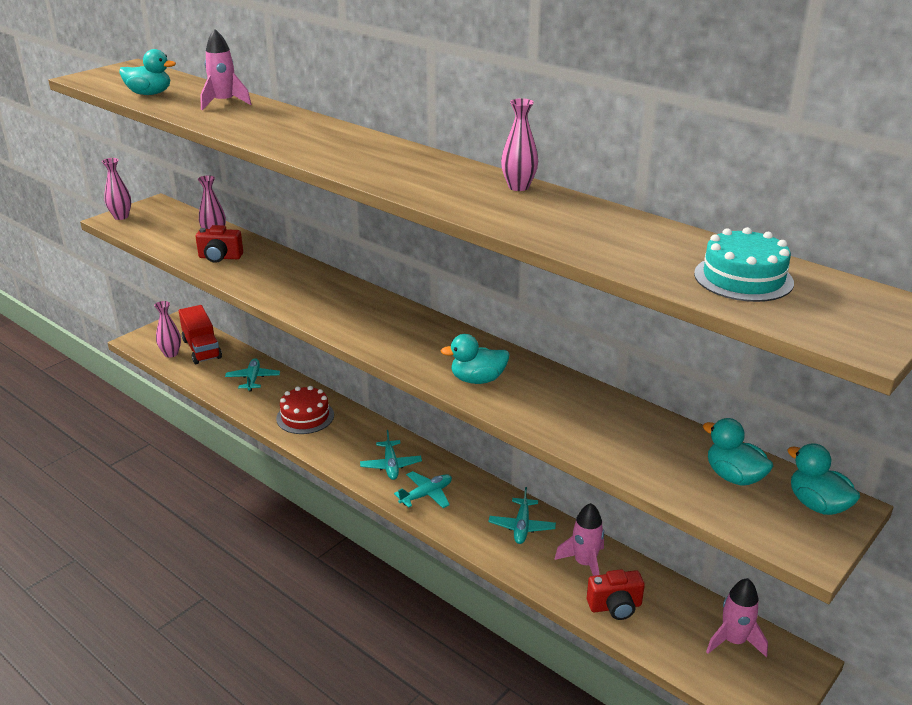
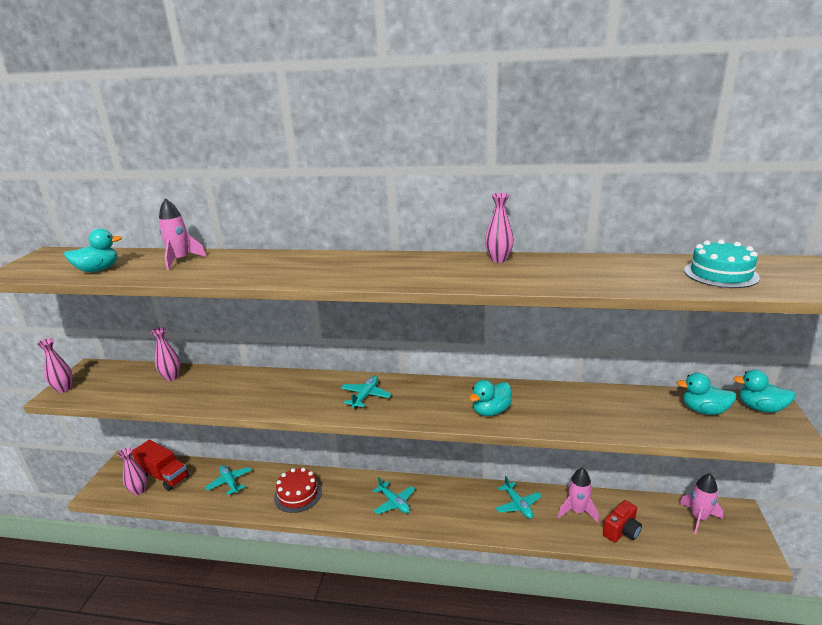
camera: 30 degrees left, 5 degrees down
(220, 257) = (194, 392): red camera -> none
(426, 495) = (438, 513): turquoise plane -> turquoise plane (366, 396)

